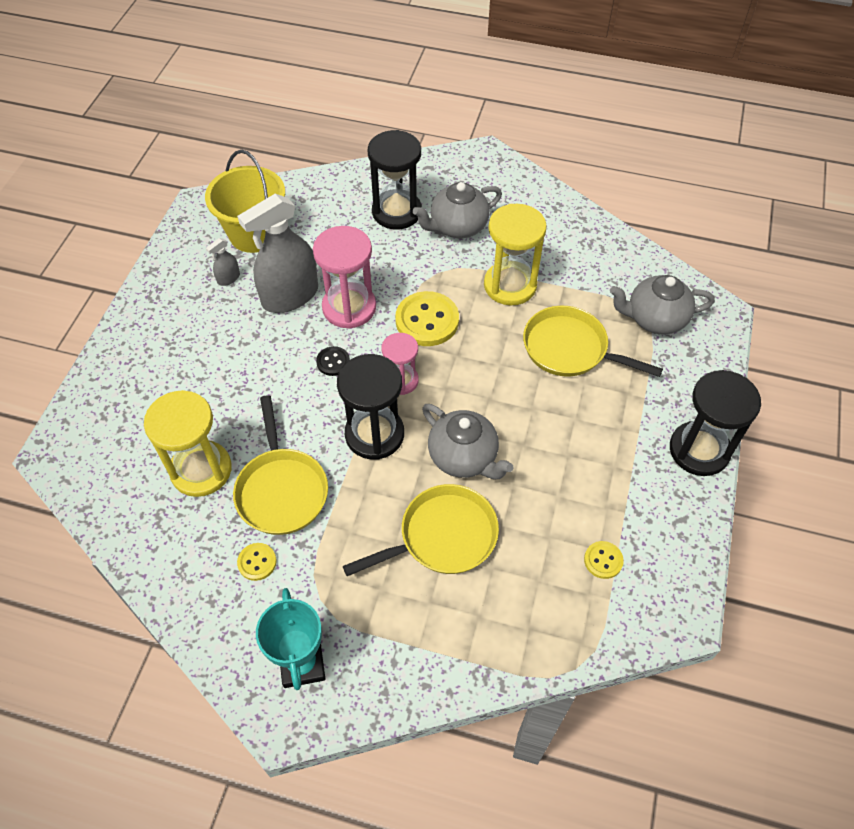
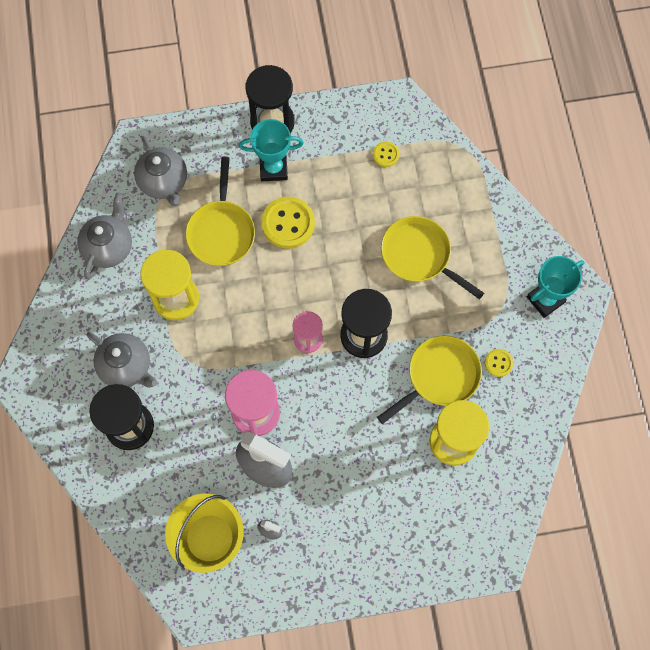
camera: 115 degrees left, 15 degrees up
(333, 362) = (315, 397): black button -> none
(427, 320) = (241, 346): yellow button -> yellow button (288, 223)
(464, 457) = (352, 267): grey teapot -> grey teapot (109, 247)
(632, 427) = (273, 168): none -> turquoise trophy

